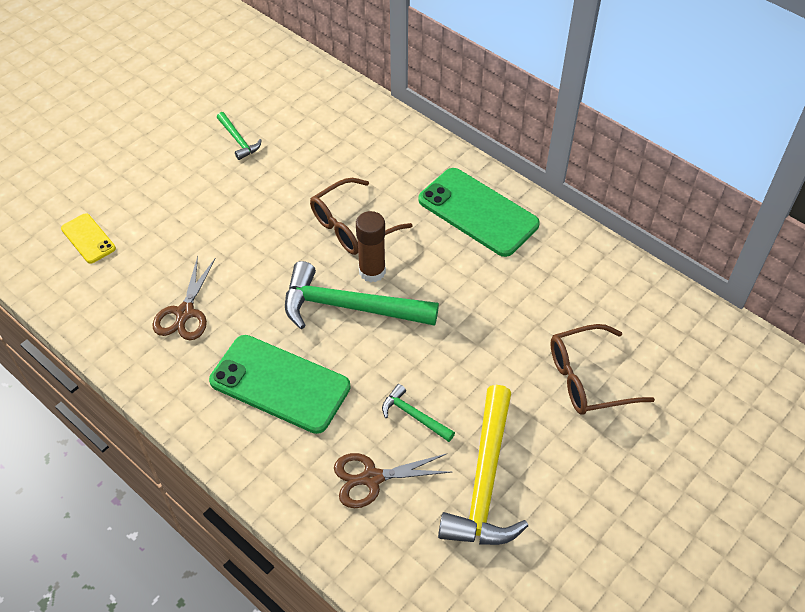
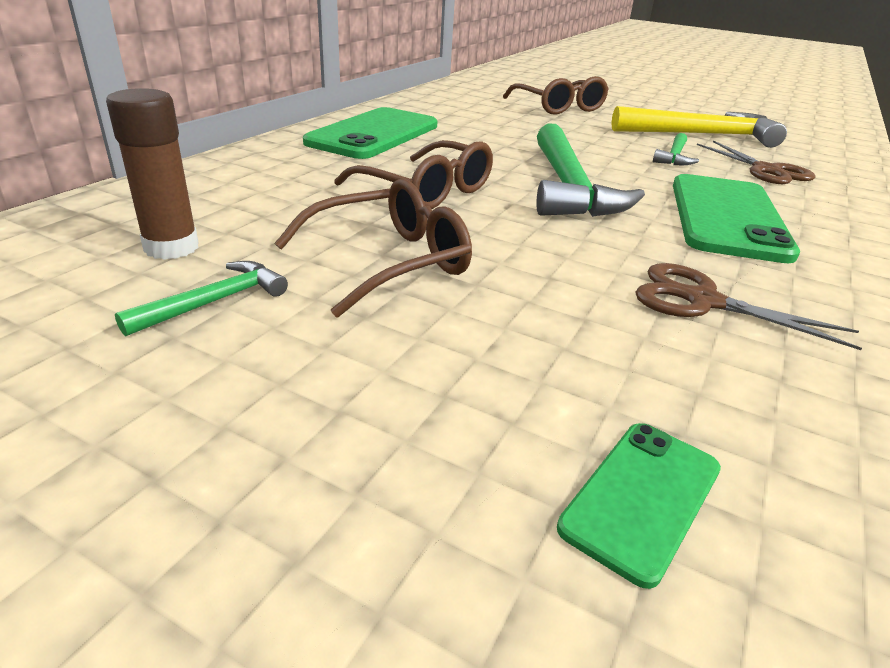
camera: 105 degrees left, 20 degrees down
(88, 238) = (642, 497): yellow phone -> green phone
(185, 313) = (703, 301): brown scissors -> brown scissors turned 150 degrees counterclockwise
(259, 197) = (389, 262): none -> brown glasses
(372, 271) = (501, 178): brown glue stick -> brown glue stick (171, 247)

